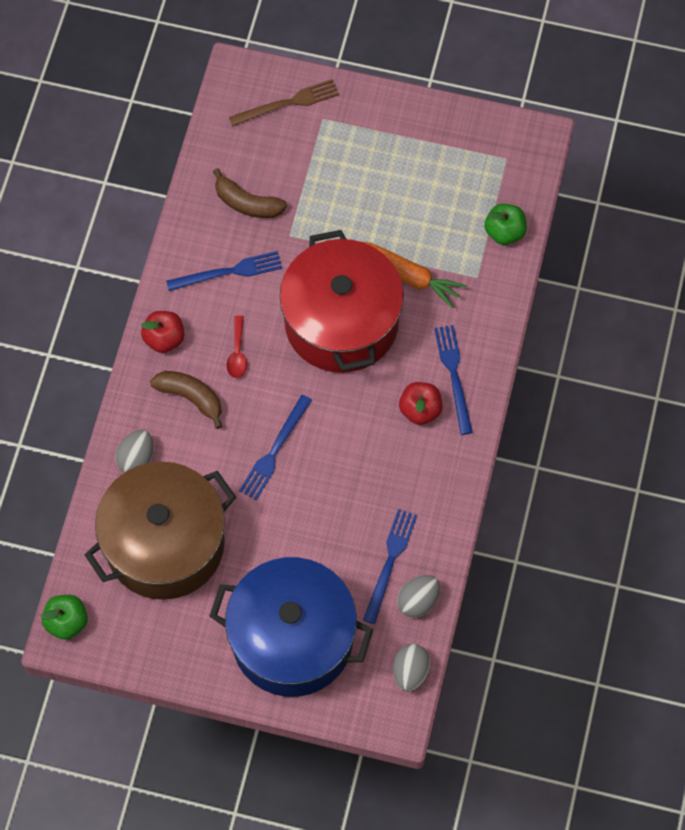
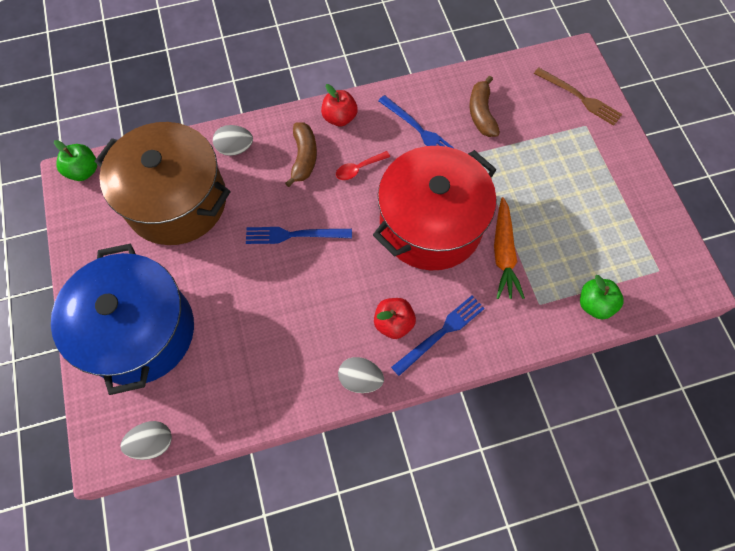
camera: 60 degrees right, 0 degrees up
(390, 562) = (245, 372): blue fork -> none
(418, 601) = (221, 414): grey egg -> grey egg (360, 379)

